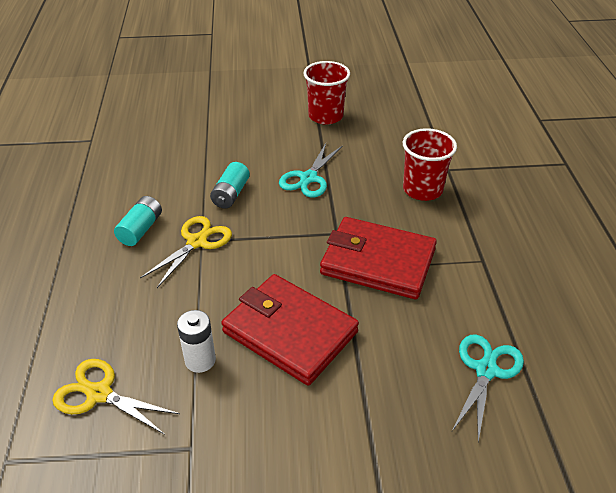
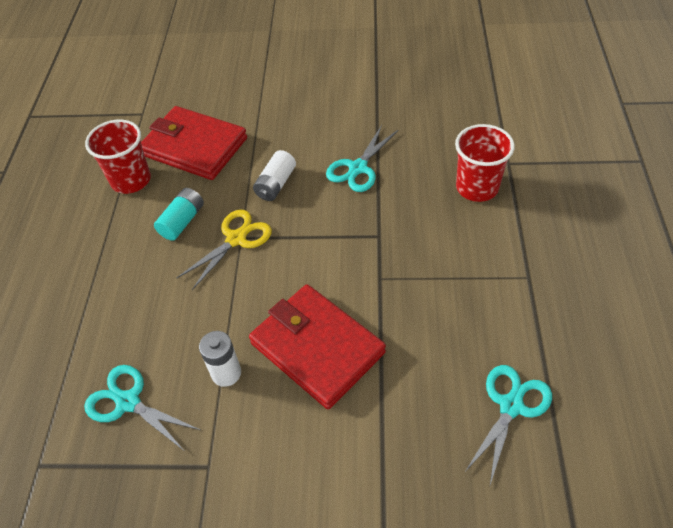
camera: 10 degrees right, 10 degrees up
(99, 394) = (128, 402): yellow scissors -> turquoise scissors
(231, 194) = (276, 184): turquoise battery -> white battery
(325, 116) = (385, 91): red cup -> red cup (131, 180)
(378, 262) = (417, 272): red wallet -> red wallet (194, 147)

